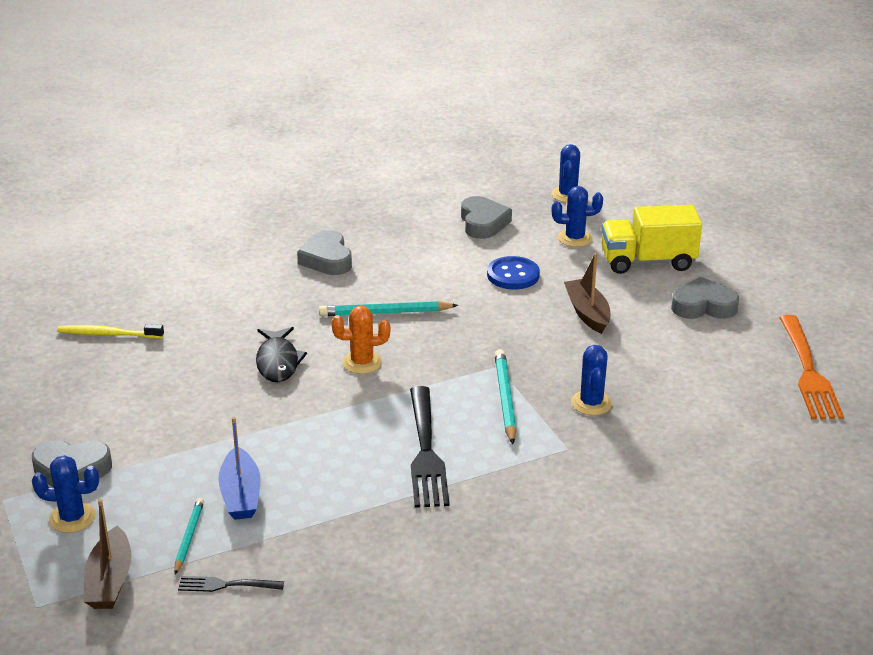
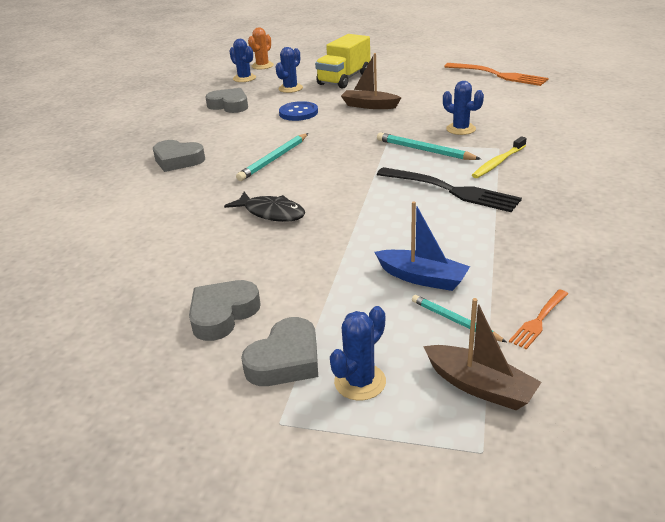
camera: 50 degrees left, 0 degrees up
(108, 334) = (111, 278): yellow toothbrush -> yellow toothbrush (498, 162)
(227, 585) = (539, 320): black fork -> orange fork
(362, 362) = (319, 183): orange cactus -> orange cactus (262, 66)
(703, 306) = (406, 79): grey heart -> grey heart (222, 314)

